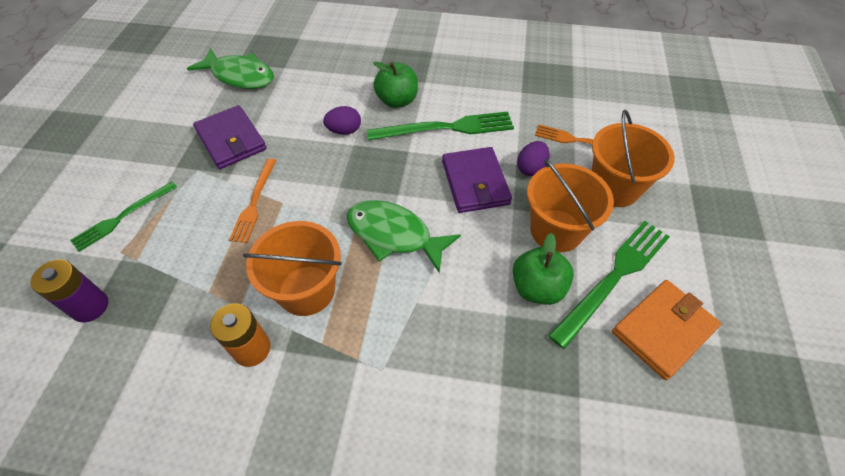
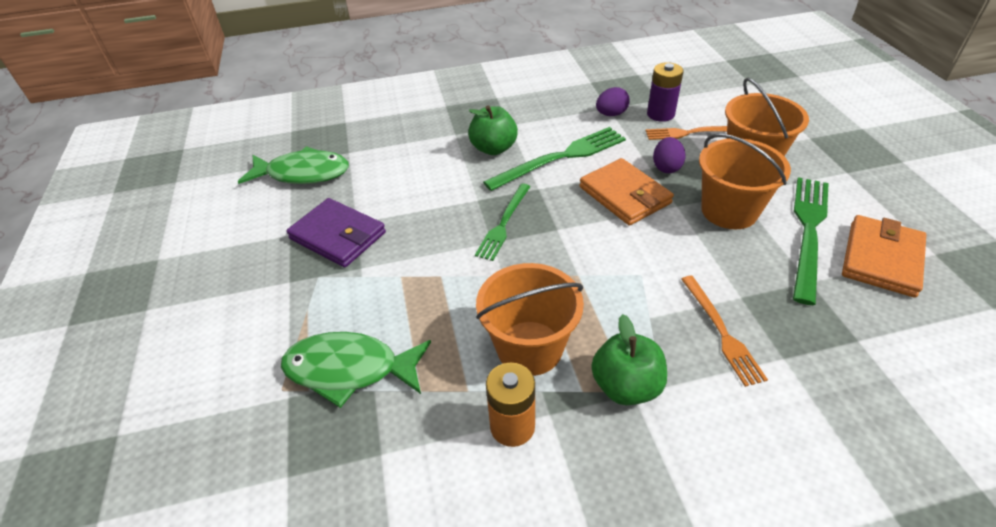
camera: 20 degrees left, 10 degrees down
(90, 306) = (284, 460): purple battery -> purple battery (660, 114)
(122, 217) = (259, 353): green fork -> green fork (504, 223)
(254, 202) = (409, 286): orange fork -> orange fork (721, 332)
(344, 131) = (459, 190): purple egg -> purple egg (611, 114)
(394, 235) = (581, 266): green fish -> green fish (349, 369)
(475, 182) = (624, 195): purple wallet -> orange wallet
(537, 288) = (750, 264): green apple -> green apple (626, 386)

